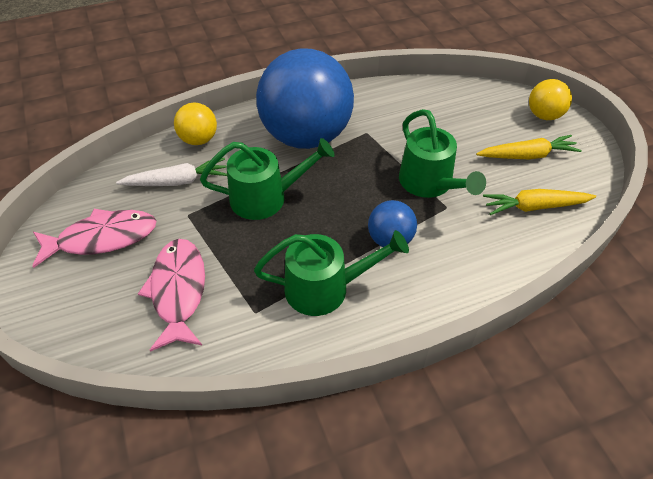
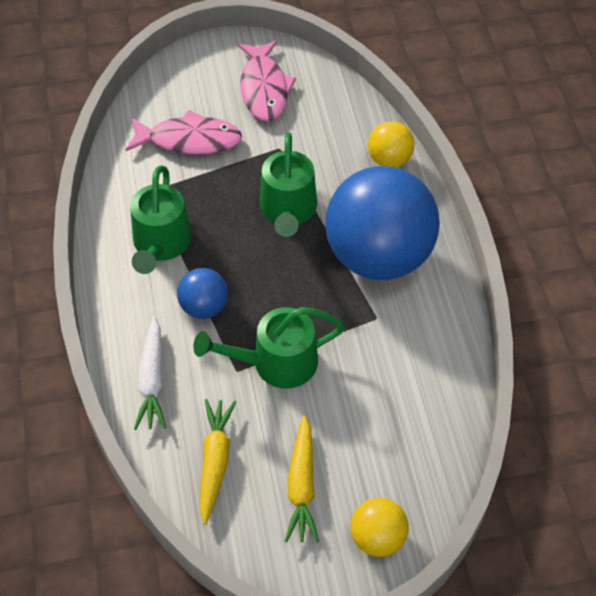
camera: 100 degrees right, 5 degrees up
(177, 181) = (327, 141): white carrot -> white carrot (152, 380)

